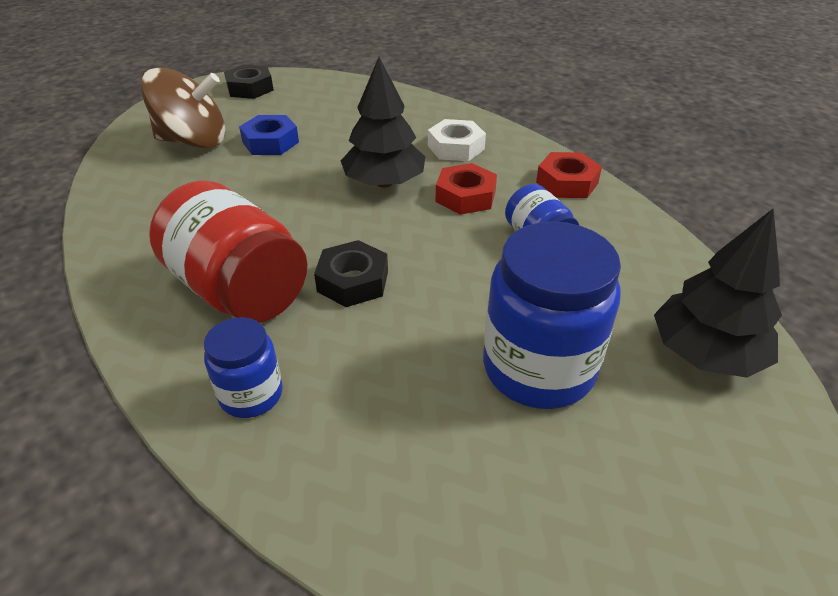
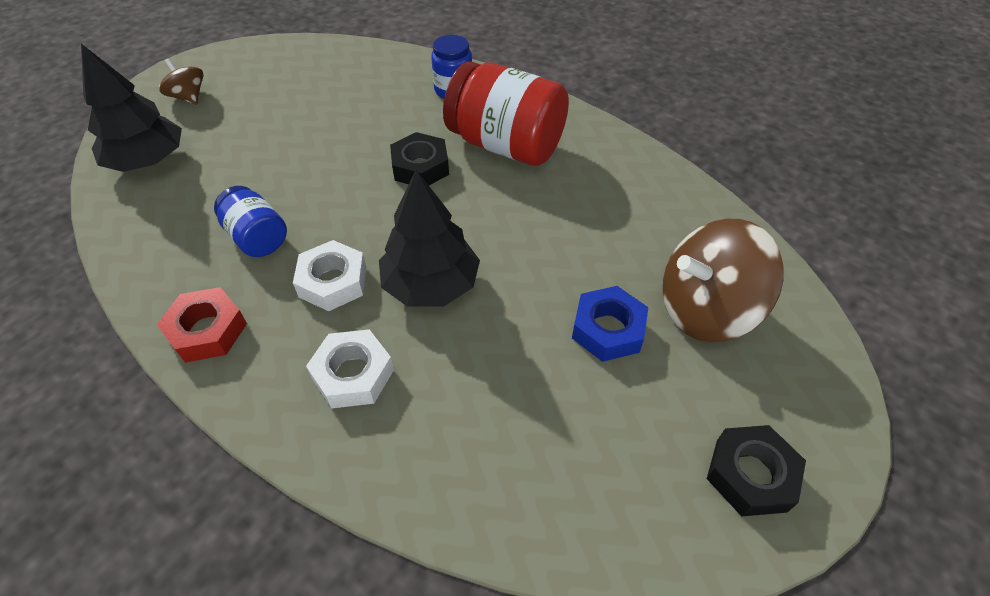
camera: 165 degrees right, 10 degrees up
(465, 196) = (333, 282): red nut -> white nut
(538, 368) = (273, 132): blue jar -> none
(703, 477) = (188, 97): none -> brown spinning top

